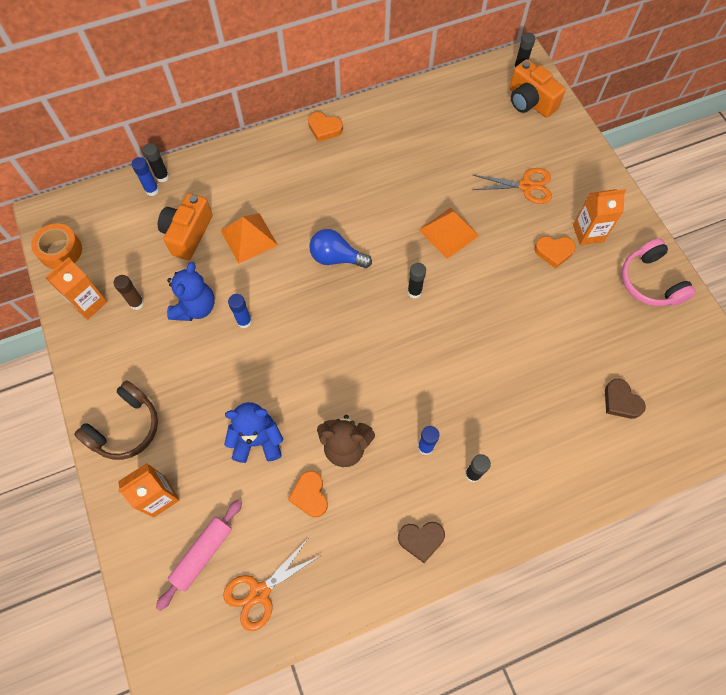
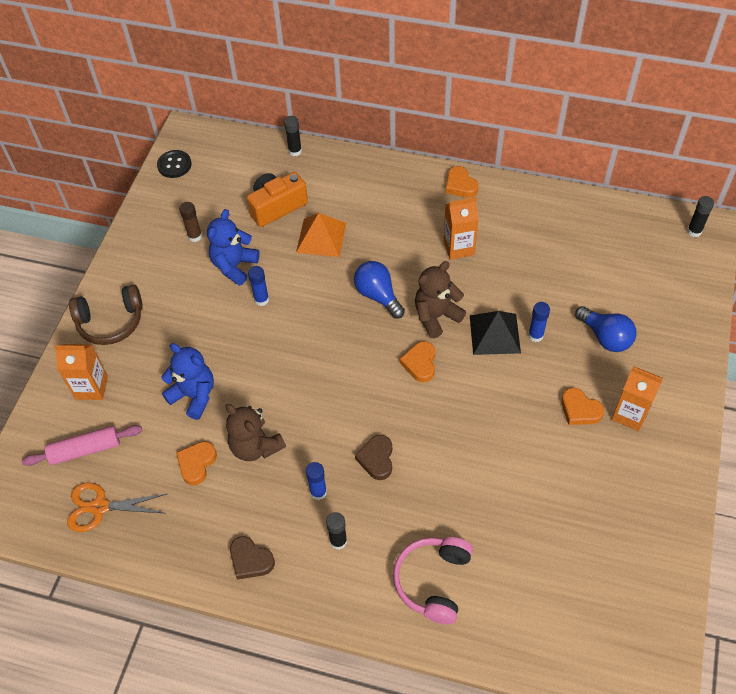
camera: 40 degrees right, 10 degrees down
(61, 251) = (174, 165): orange tape -> black button
(89, 303) = (162, 215): orange carton -> orange carton (458, 247)
(152, 190) = (278, 157): blue glue stick -> blue glue stick (535, 335)
(195, 307) = (234, 266): blue teddy bear -> blue teddy bear turned 150 degrees clockwise
(395, 246) = (436, 316): none -> brown teddy bear
(414, 292) = (420, 363): black glue stick -> orange heart
(449, 232) = (495, 334): orange pyramid -> black pyramid
(526, 186) = (605, 337): orange scissors -> blue light bulb
(530, 101) = (678, 266): orange camera -> none
(621, 401) = (526, 577): brown heart -> brown heart (376, 459)
(650, 282) = (653, 495): pink headphones -> pink headphones (433, 581)

